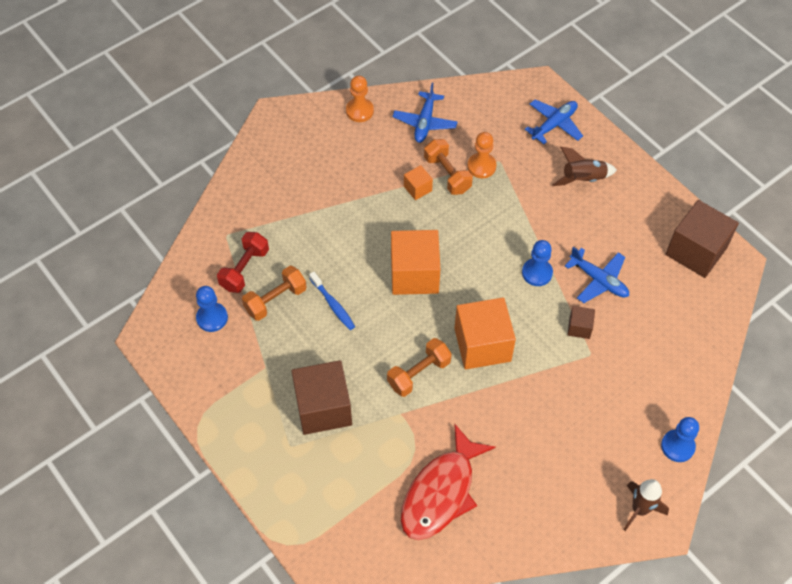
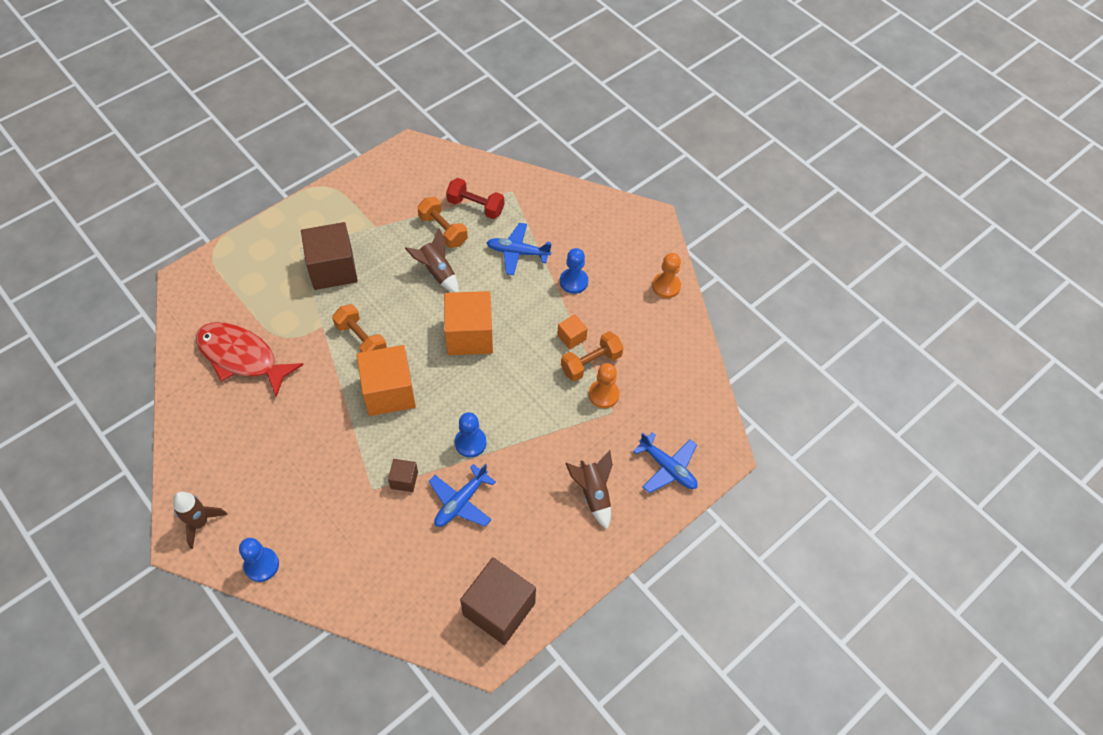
camera: 85 degrees right, 0 degrees up
(212, 318) = (426, 187): blue pawn -> blue pawn (573, 282)
(333, 305) = (437, 272): blue toothbrush -> brown rocket
(425, 122) = (657, 343): blue plane -> blue plane (517, 252)

